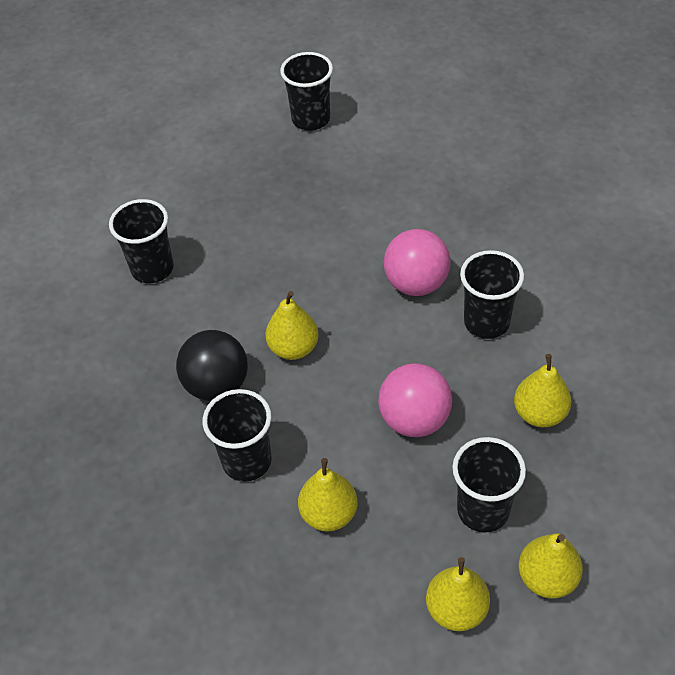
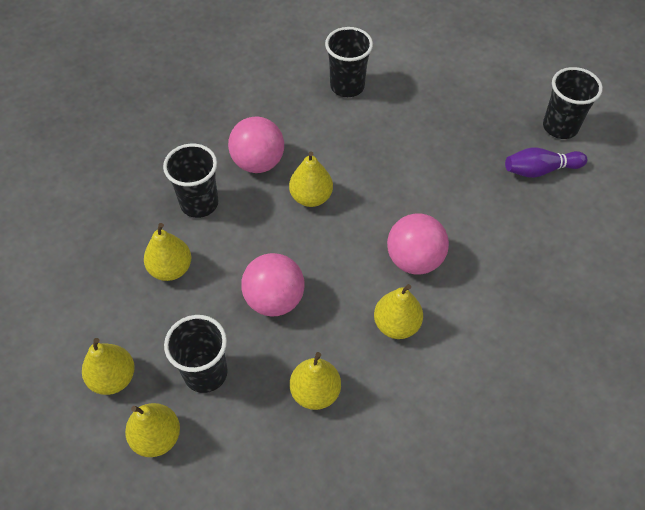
camera: 65 degrees right, 5 degrees up
(217, 385) = (258, 162): black ball -> pink ball
(355, 152) = (540, 170): none -> purple bowling pin
(486, 322) = (396, 325): black cup -> yellow pear

